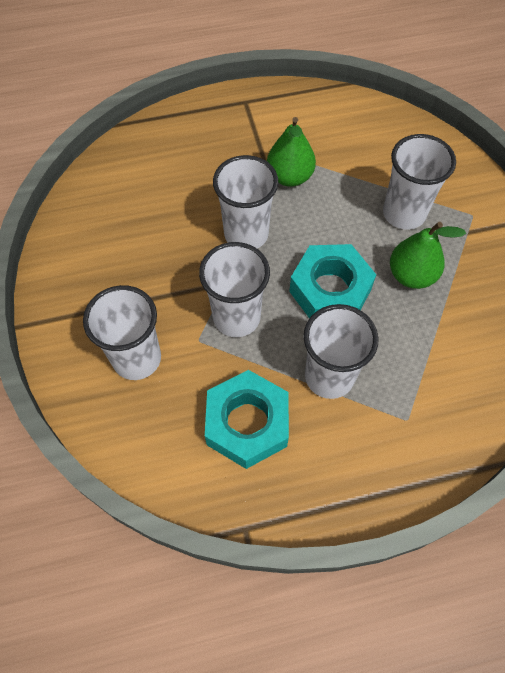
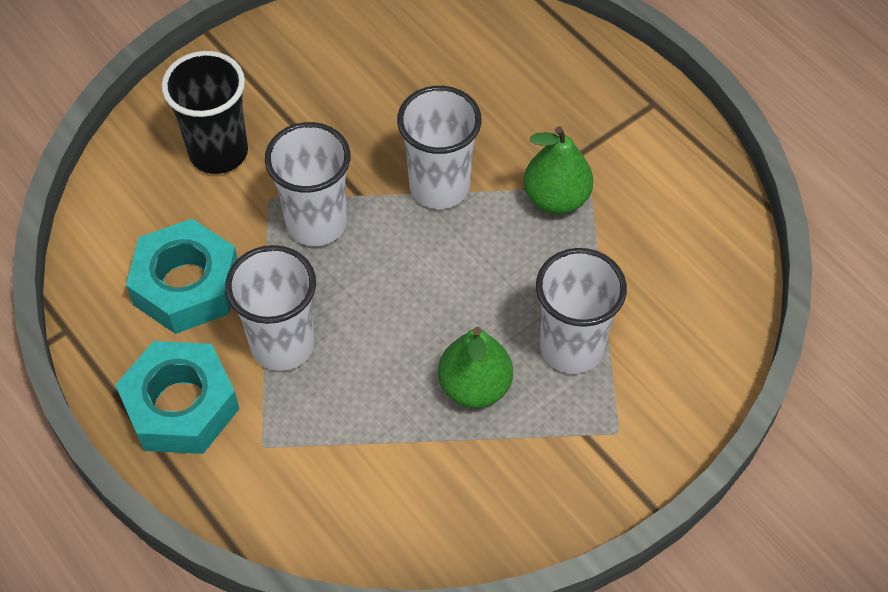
camera: 65 degrees right, 5 degrees down
(137, 358) = (218, 152): white cup -> black cup
(330, 290) = (404, 304): turquoise nut -> turquoise nut (181, 406)

